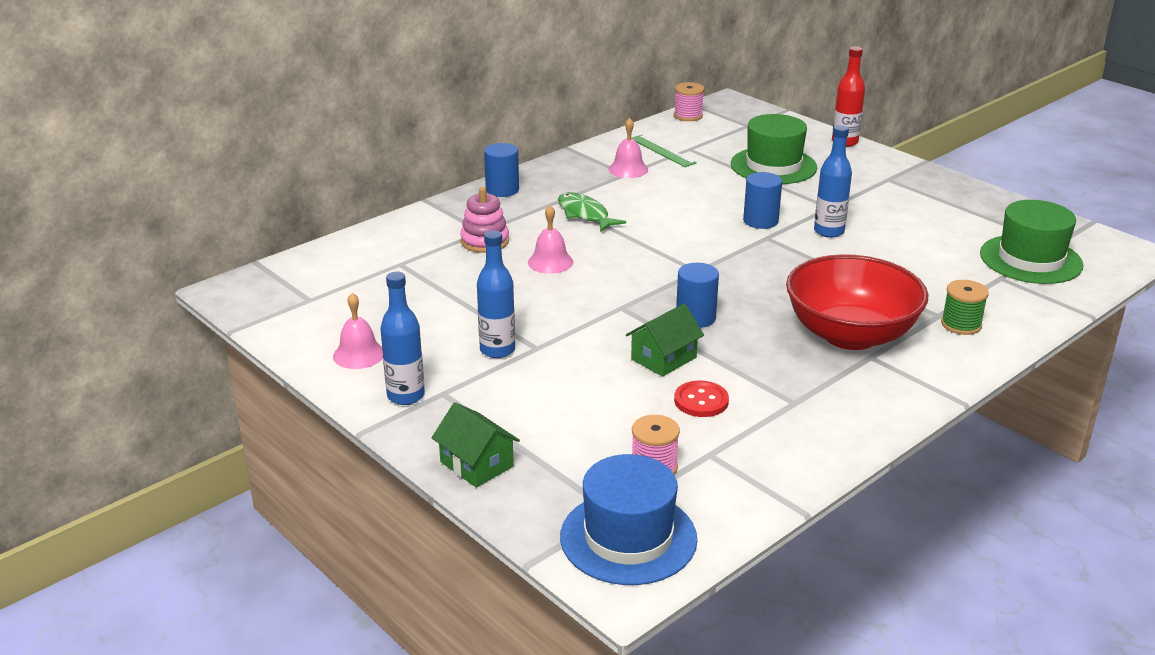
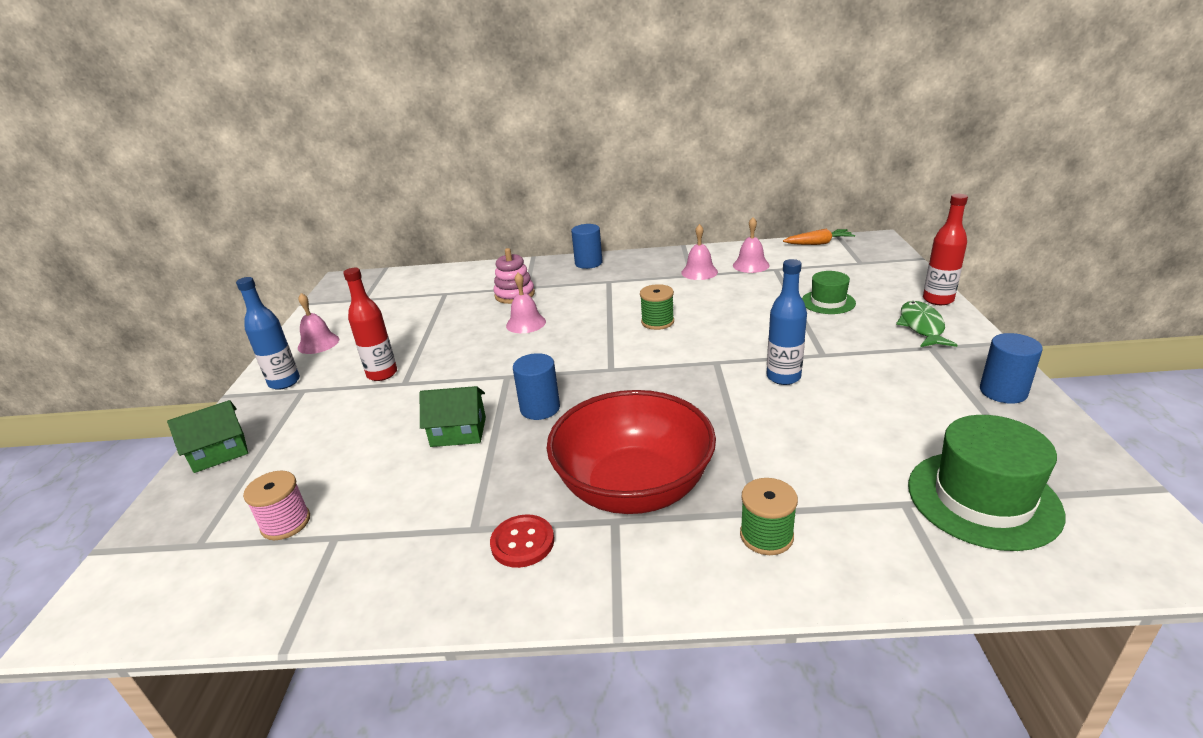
camera: 45 degrees right, 0 degrees up
(476, 464) = (219, 452): green house -> green house turned 60 degrees clockwise
(497, 350) = (382, 374): blue bottle -> red bottle
(585, 214) = (609, 296): green fish -> green fish (921, 326)
(628, 538) = (162, 575): blue hat -> none
(662, 151) = (751, 265): green ruler -> pink bell
(668, 222) = (657, 322): none -> green spool
(688, 116) = (818, 243): pink spool -> orange carrot
(701, 401) = (415, 484): red button -> red button (522, 542)
(760, 221) = (735, 346): blue cylinder -> blue cylinder (1003, 392)
(773, 166) = (828, 302): green hat -> green hat, size x0.59

